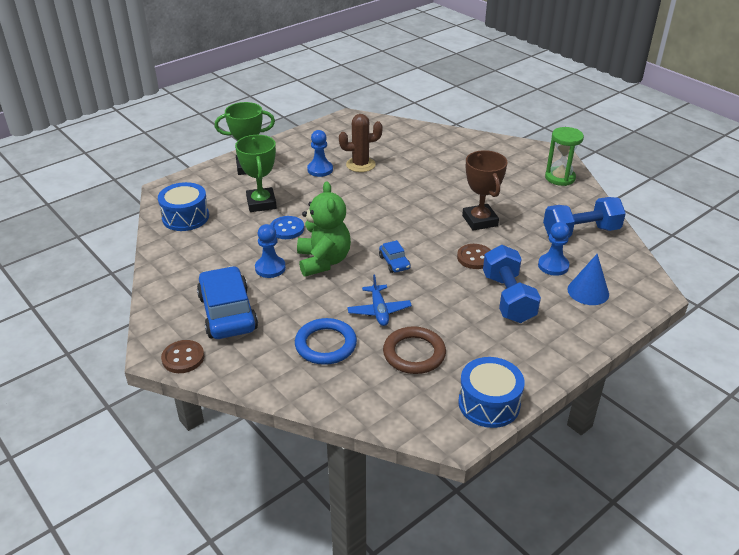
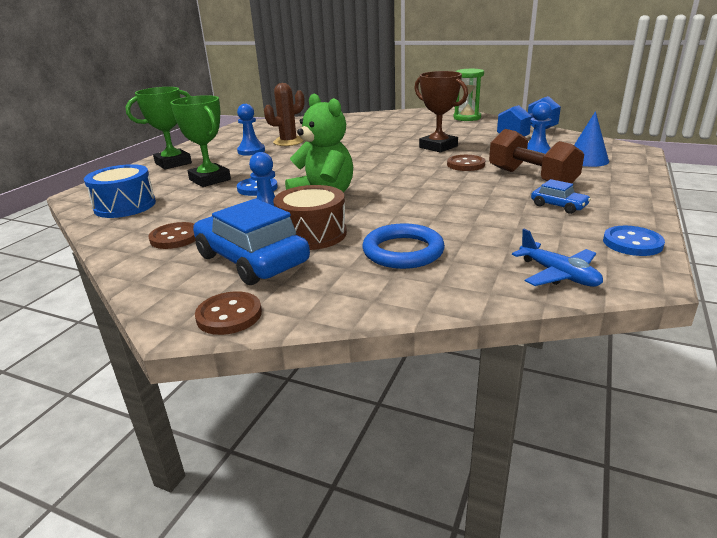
camera: 25 degrees left, 10 degrees down
(196, 269) = (175, 237): none -> brown button
(283, 302) = (312, 234): none -> brown drum
(379, 311) = (426, 214): blue plane -> blue plane (558, 275)
(394, 262) = (397, 183): blue car -> blue car (558, 206)
(414, 353) = (505, 231): brown ring -> none
(489, 403) = (632, 243): blue drum -> blue button
(508, 298) = (531, 178): blue dumbbell -> brown dumbbell

